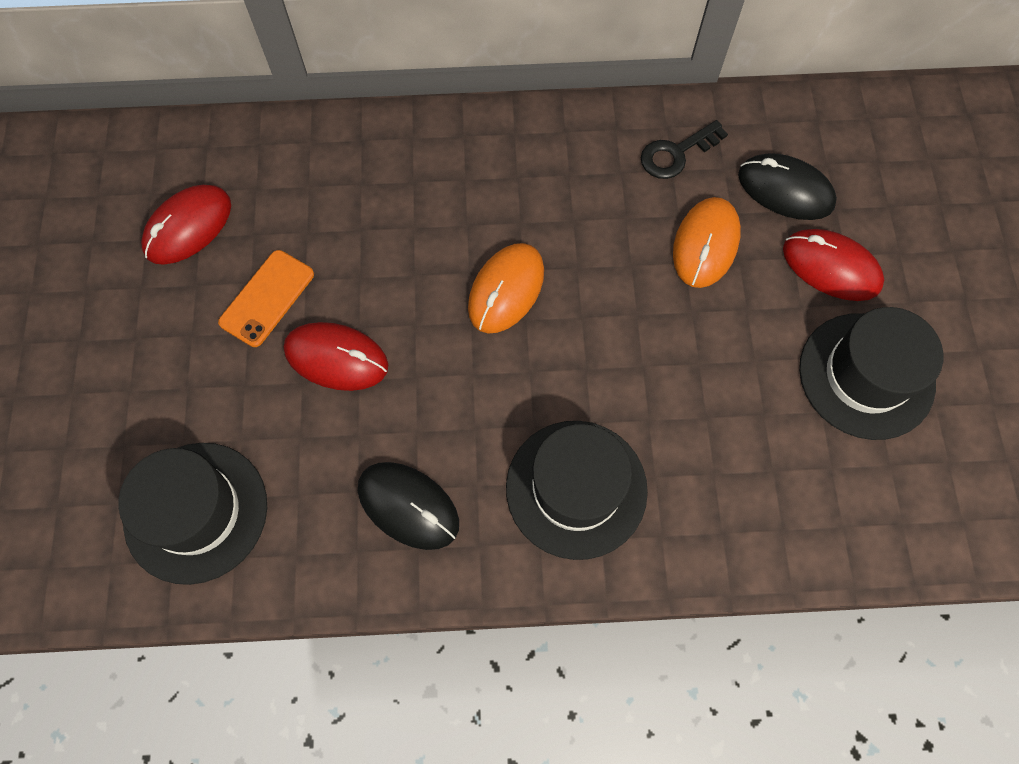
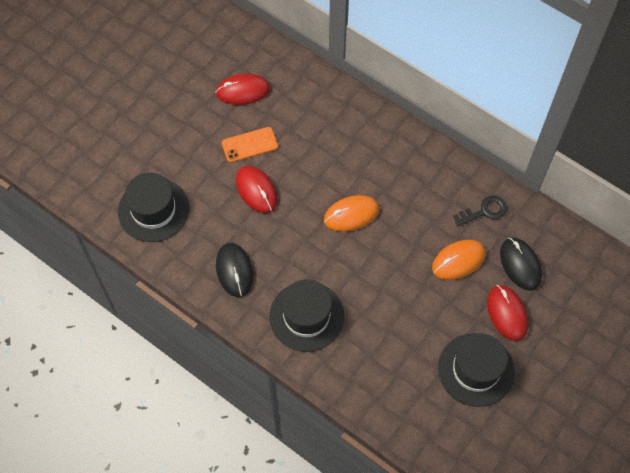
camera: 40 degrees right, 5 degrees down
(676, 153) = (484, 211): black key -> black key turned 150 degrees clockwise

